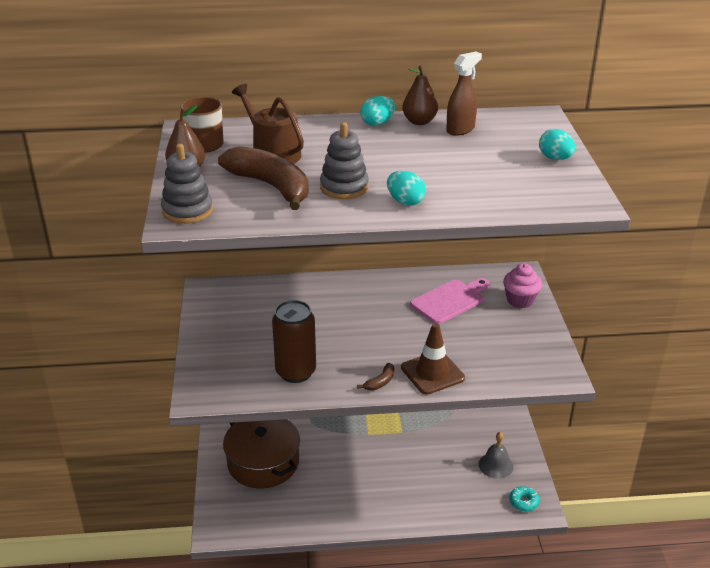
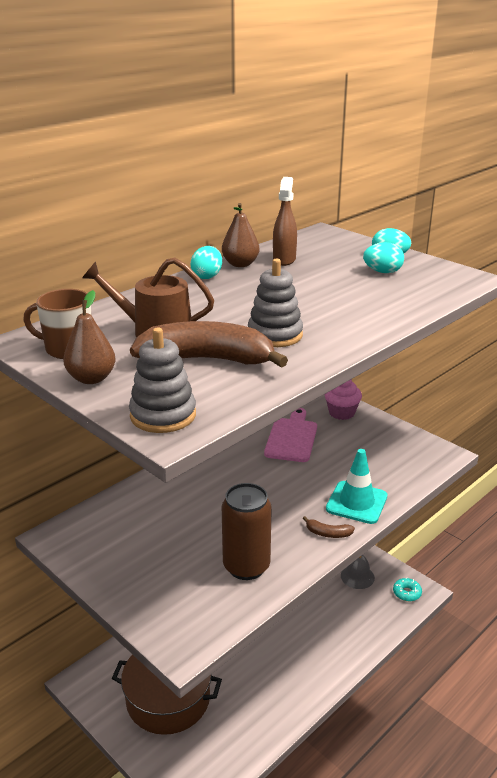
camera: 40 degrees left, 5 degrees down
(380, 382) = (328, 533): brown banana -> brown banana turned 105 degrees clockwise
(405, 201) = (345, 326): turquoise egg -> turquoise egg (382, 272)
(432, 373) = (356, 502): brown traffic cone -> turquoise traffic cone

